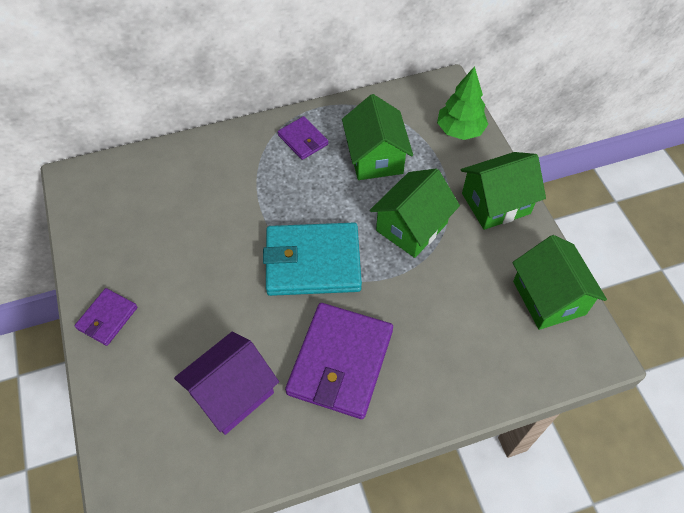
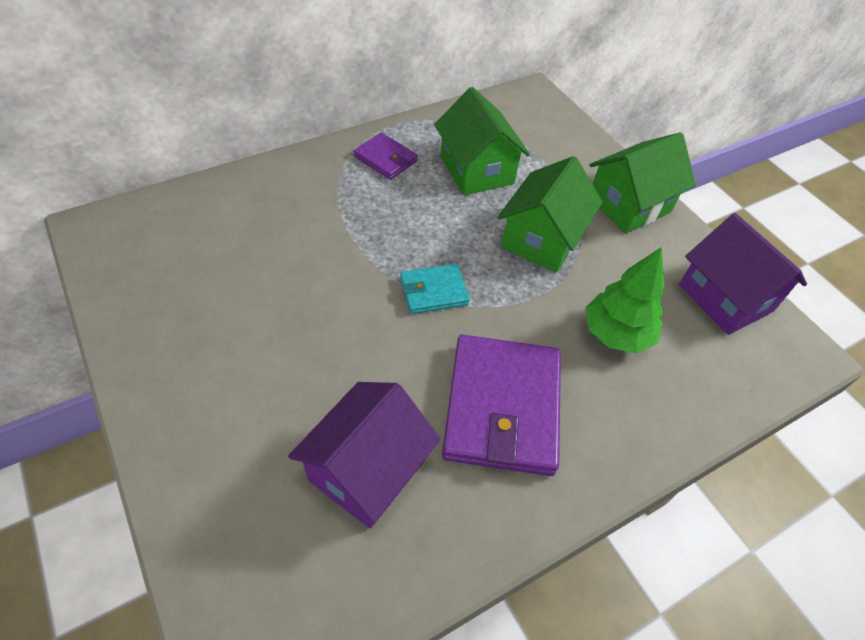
camera: 15 degrees left, 5 degrees down
(107, 318) = (168, 395): purple wallet -> none
(313, 262) = (434, 291): turquoise wallet -> turquoise wallet, size x0.51
(460, 131) = (564, 135): green tree -> green tree (616, 334)
(548, 297) = (725, 298): green house -> purple house

